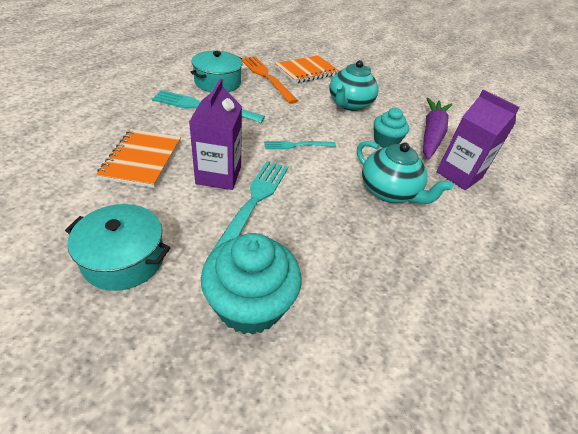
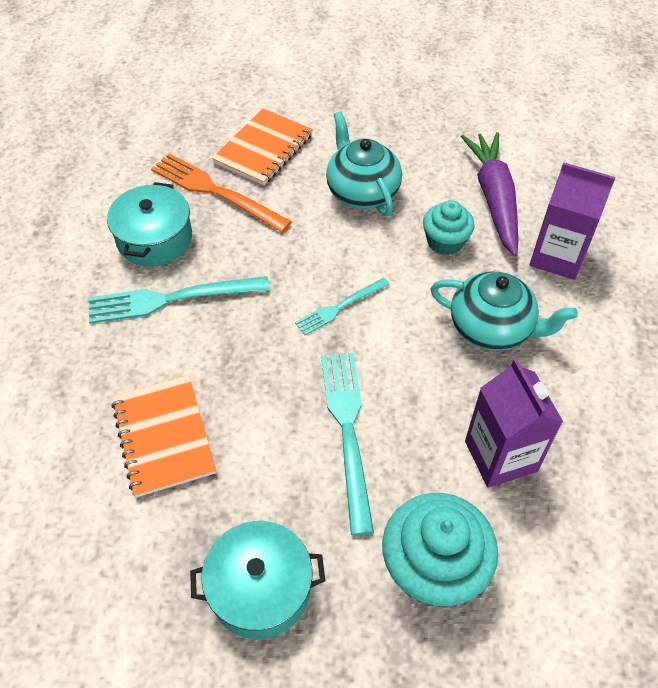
camera: 20 degrees left, 10 degrees up
(218, 175) = (277, 410): purple carton -> purple carton (500, 456)
(349, 104) = (362, 192): turquoise teapot -> turquoise teapot turned 150 degrees clockwise

